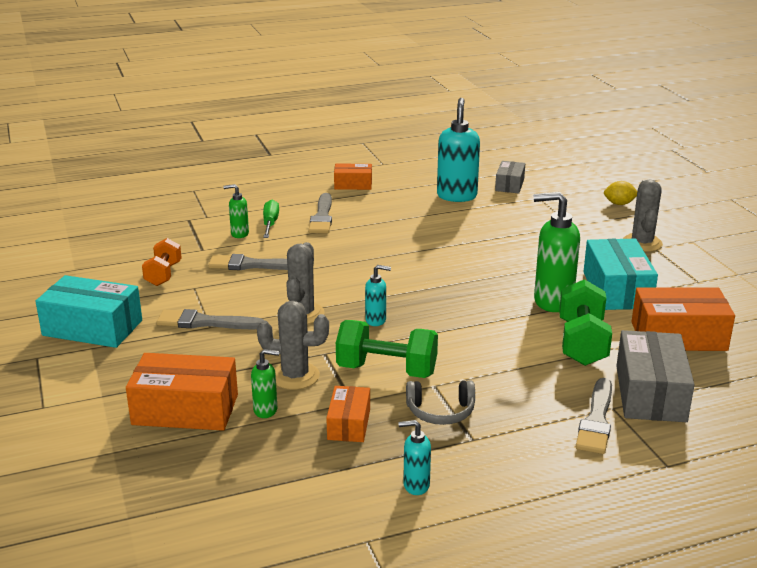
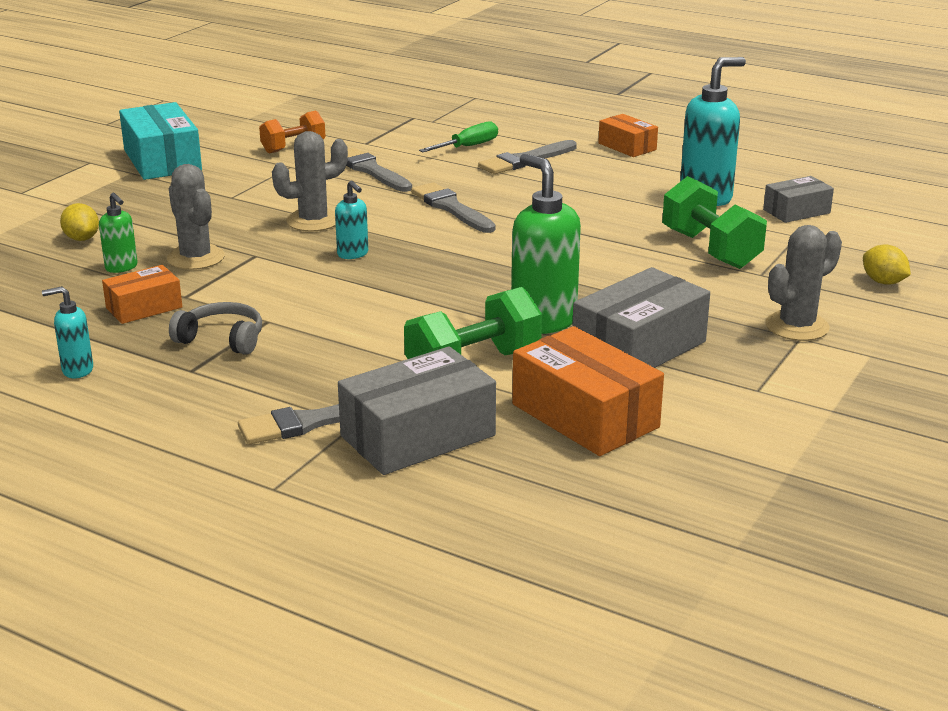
camera: 50 degrees right, 0 degrees up
(185, 409) = (82, 238): orange box -> yellow lemon
(205, 322) = (235, 192): grey brush -> grey brush (451, 208)
(239, 234) = (422, 144): green soap dispenser -> none
(386, 370) = (263, 291): green dumbbell -> green dumbbell (710, 250)
(415, 485) = (77, 370): turquoise soap dispenser -> turquoise soap dispenser turned 60 degrees counterclockwise
(440, 411) = (222, 339): grey headphones -> grey headphones turned 150 degrees clockwise
(617, 290) = (639, 347): turquoise box -> grey box

